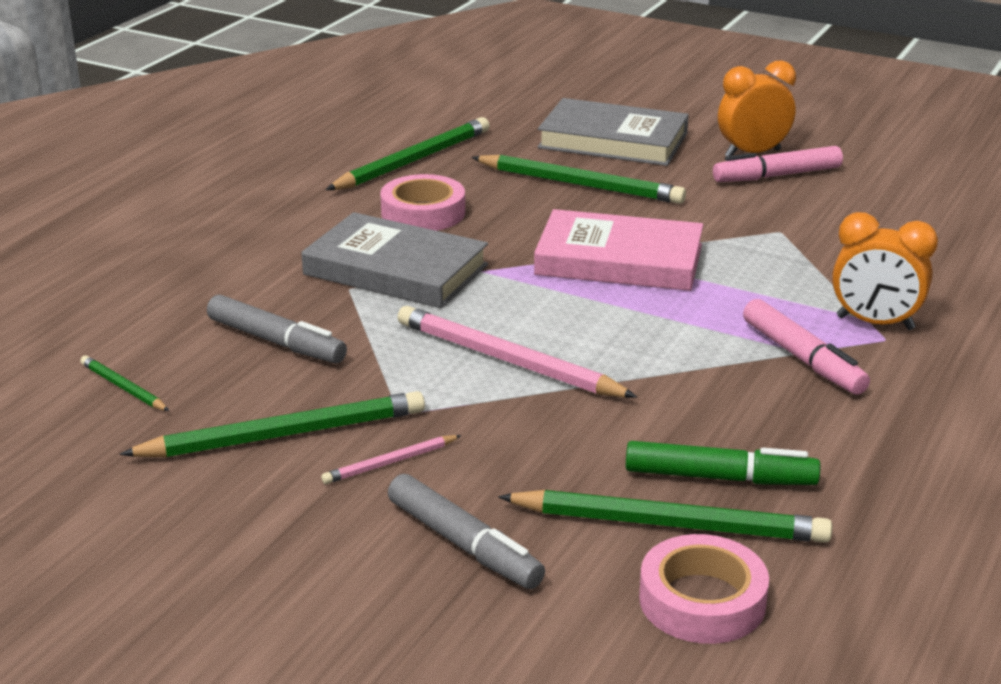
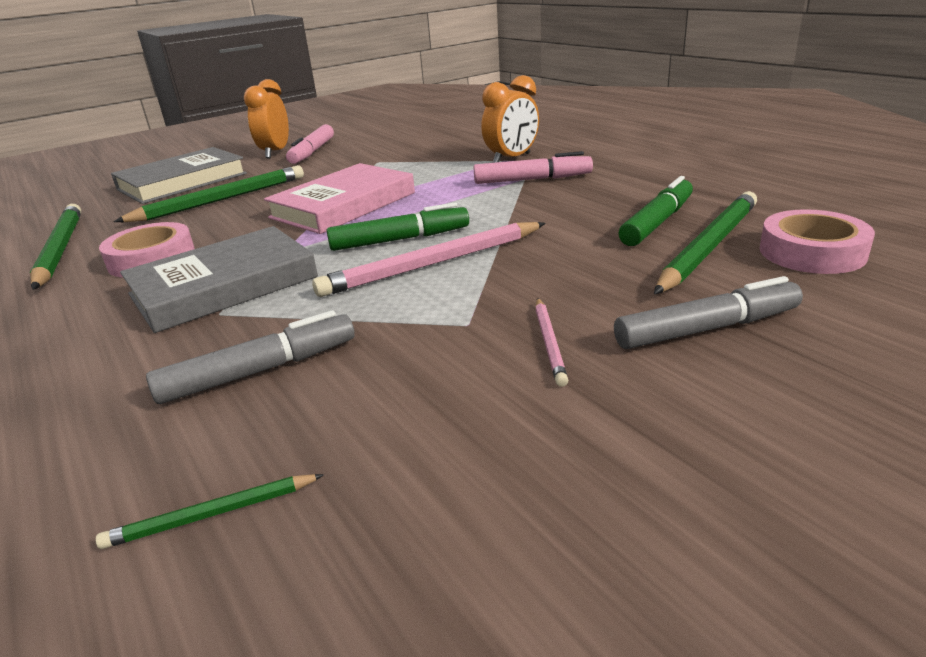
camera: 60 degrees left, 0 degrees up
(283, 435) = (448, 397): green pencil -> none
(552, 324) = (399, 240): none -> green marker

